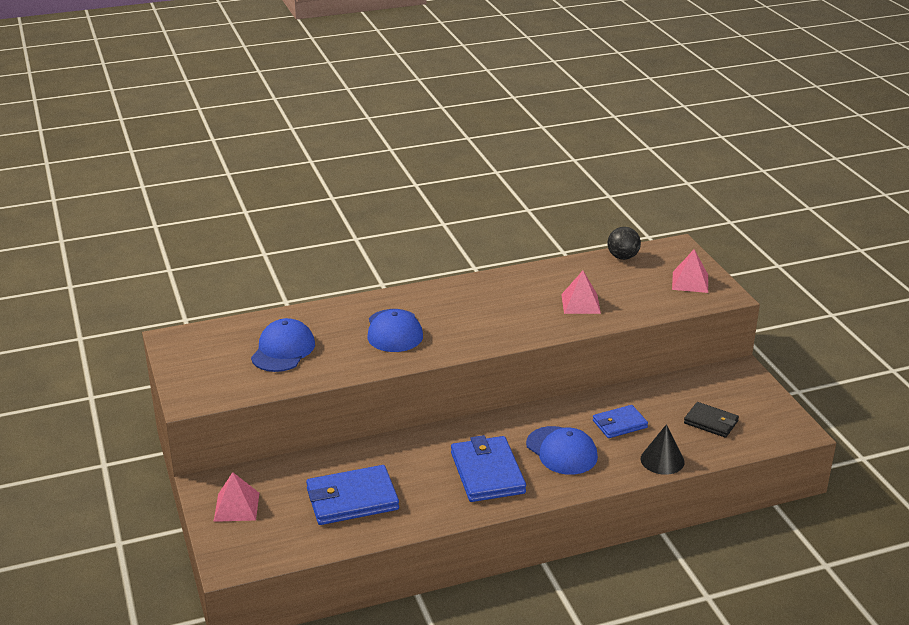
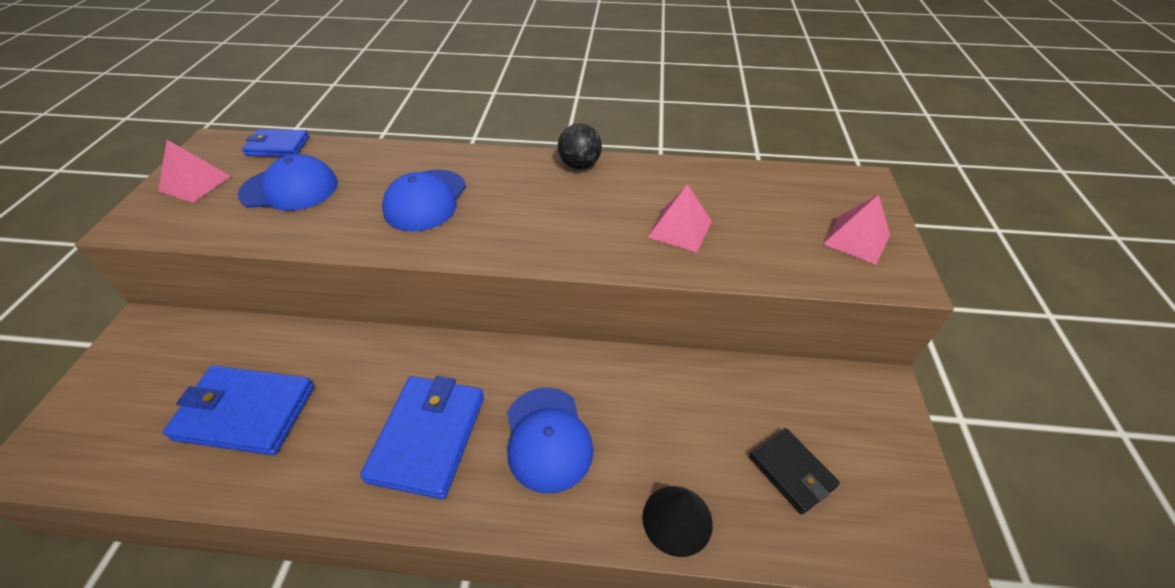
camera: 25 degrees right, 15 degrees up
(236, 507) = (130, 370): pink pyramid -> pink pyramid (195, 183)
(283, 350) = (290, 189): blue cap -> blue cap turned 45 degrees clockwise
(619, 424) = (655, 421): blue wallet -> blue wallet (278, 146)
(622, 257) = (780, 178): black ball -> black ball (580, 165)

